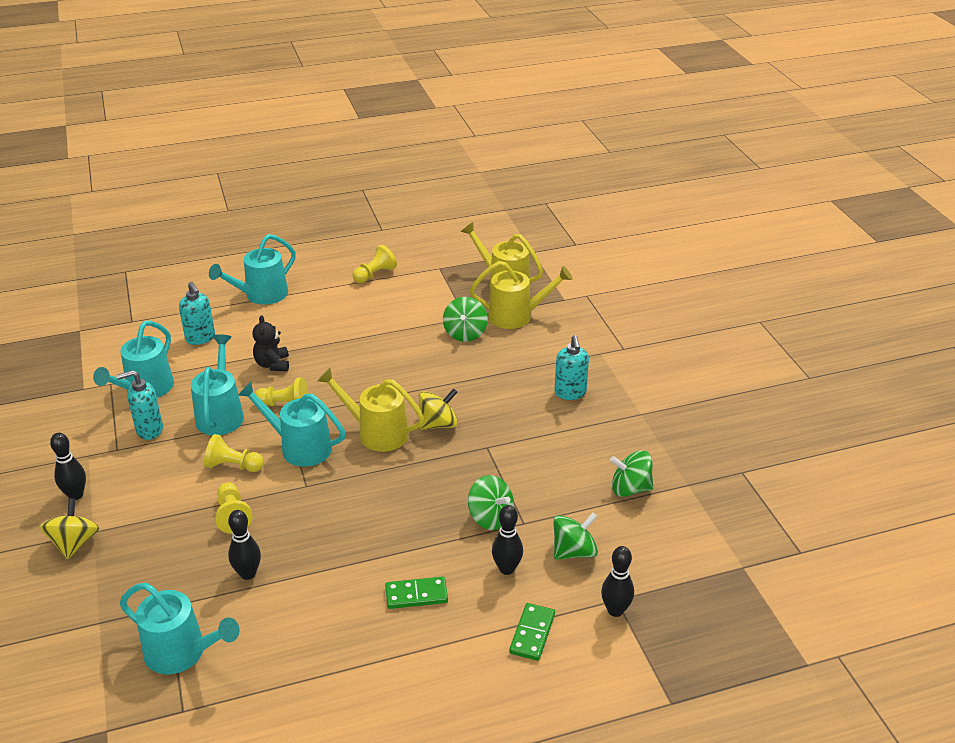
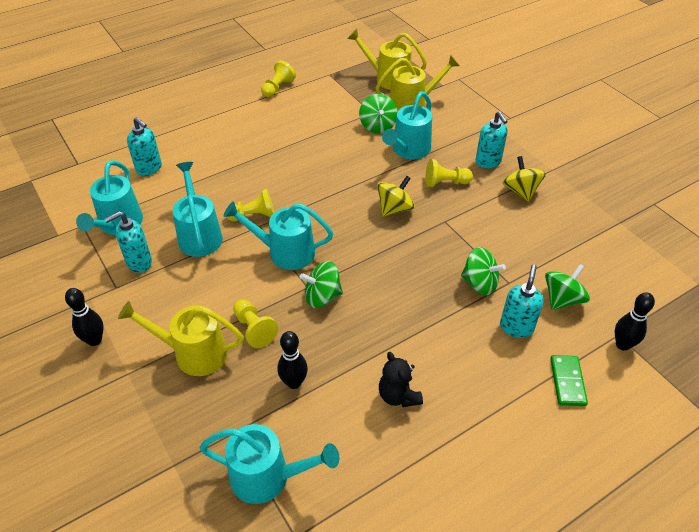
camera: 15 degrees left, 10 degrees up
(74, 543) = (114, 389): yellow spinning top -> yellow spinning top (520, 191)
(233, 466) = (233, 281): yellow pawn -> yellow pawn (445, 183)
(261, 295) = (187, 121): turquoise watering can -> turquoise watering can (408, 150)
(273, 364) = (226, 181): black teddy bear -> black teddy bear (398, 396)
(376, 432) = (346, 226): yellow watering can -> yellow watering can (193, 353)
(416, 595) = (453, 369): green domino -> none
(507, 569) = (516, 327): black bowling pin -> turquoise soap dispenser
(630, 488) = (577, 234): green spinning top -> green spinning top (322, 297)

